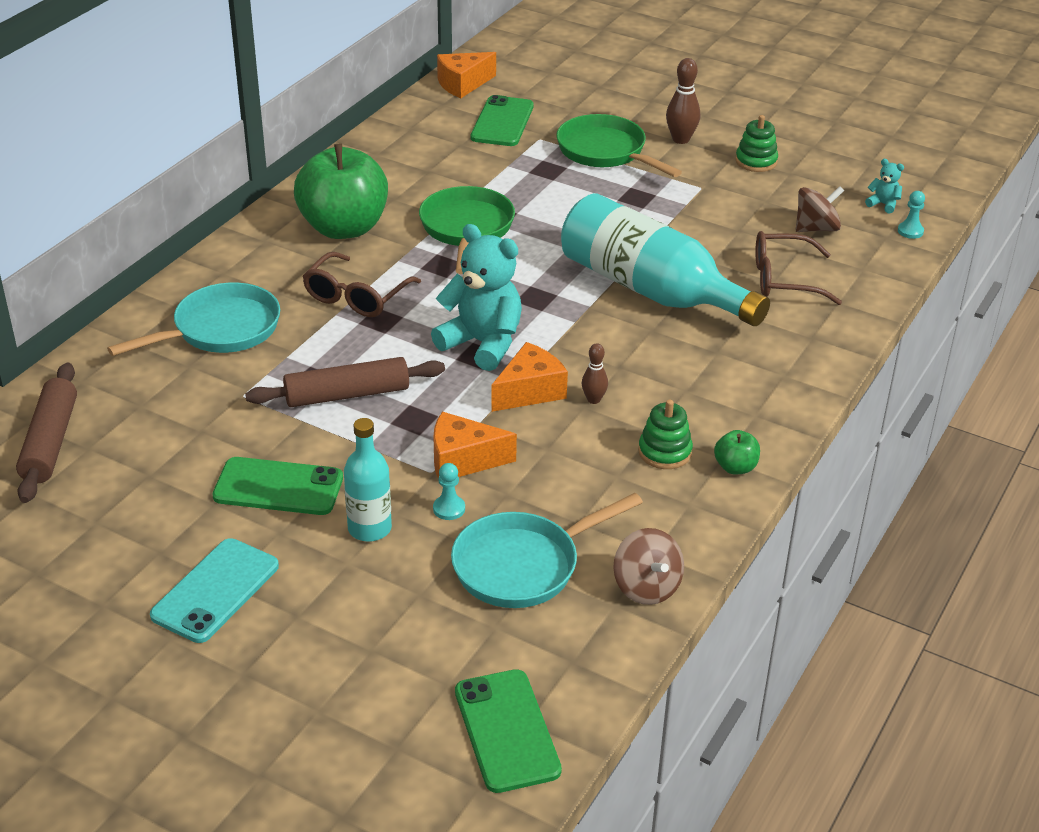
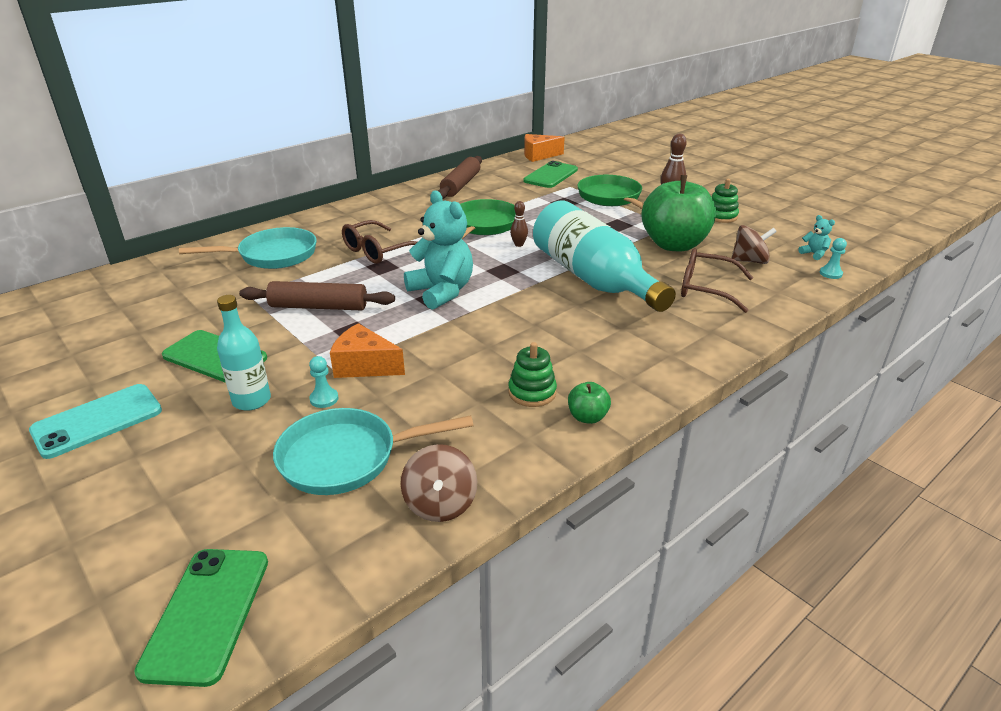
camera: 20 degrees right, 5 degrees down
(50, 442) = (100, 300): brown rolling pin -> brown rolling pin (460, 185)
(344, 228) = (402, 214): green apple -> green apple (674, 245)
(529, 391) = (453, 328): orange cheese -> none
(593, 399) = (499, 343): brown bowling pin -> brown bowling pin (519, 244)

